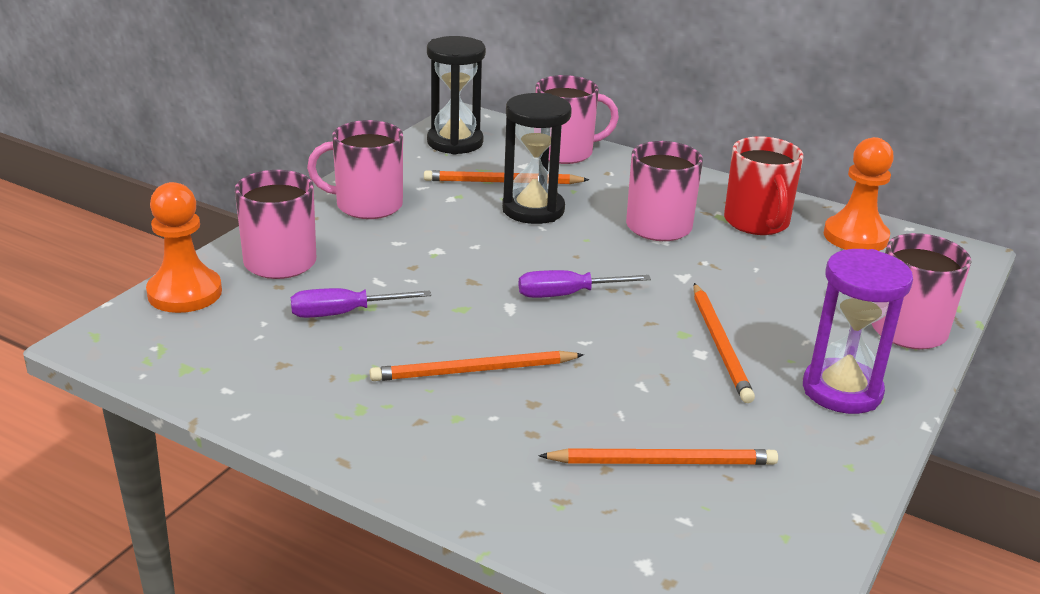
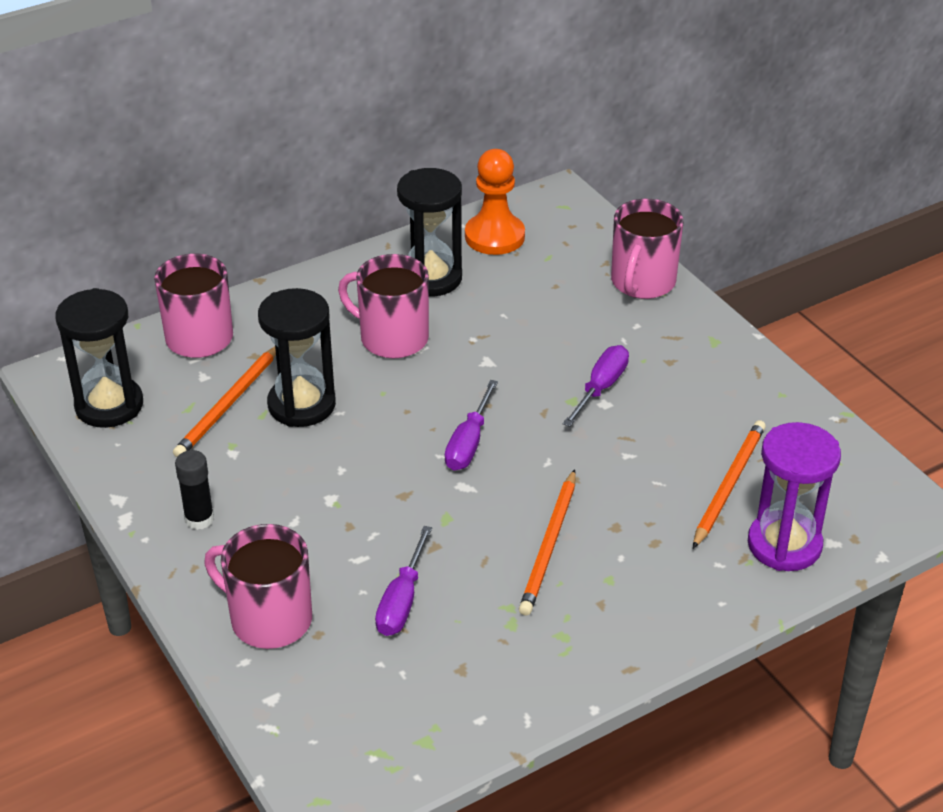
camera: 60 degrees left, 10 degrees up
(185, 293) = (282, 710): orange pawn -> none
(367, 205) = (199, 519): pink mug -> black glue stick
(720, 345) = (601, 387): orange pencil -> purple screwdriver
(757, 222) = (431, 278): red mug -> black hourglass
(842, 390) = (696, 353): purple hourglass -> purple hourglass (784, 545)

